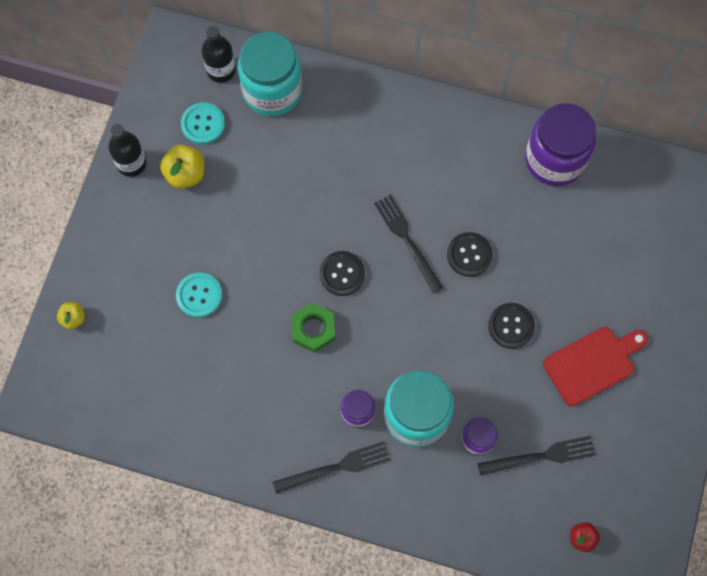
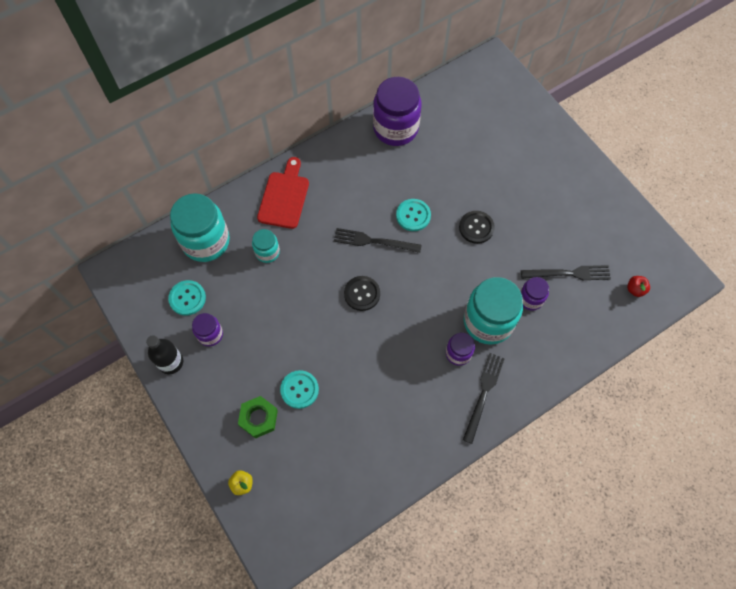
camera: 50 degrees left, 5 degrees down
(185, 174) = (210, 334): yellow apple -> purple jar
(221, 70) = (162, 260): black bottle -> none
(309, 153) = (267, 252): none -> turquoise jar
(313, 329) = (383, 338): green nut -> green nut (258, 418)
(469, 255) = (413, 215): black button -> turquoise button
(540, 456) = (568, 273): black fork -> black fork turned 60 degrees clockwise
(593, 364) = (535, 203): red cutting board -> red cutting board (284, 197)

